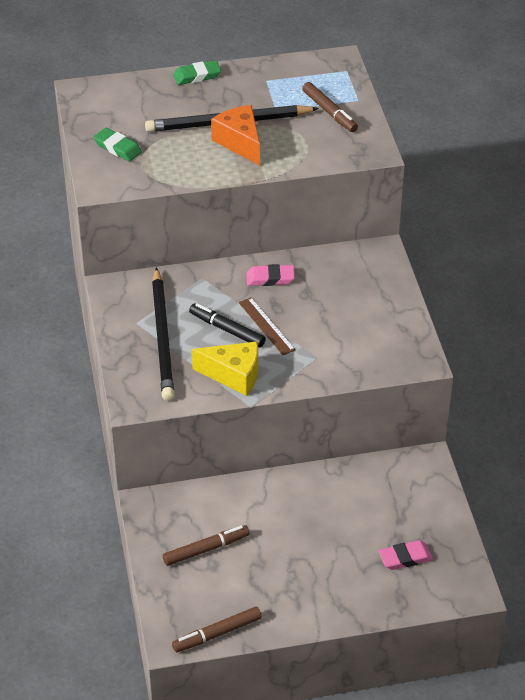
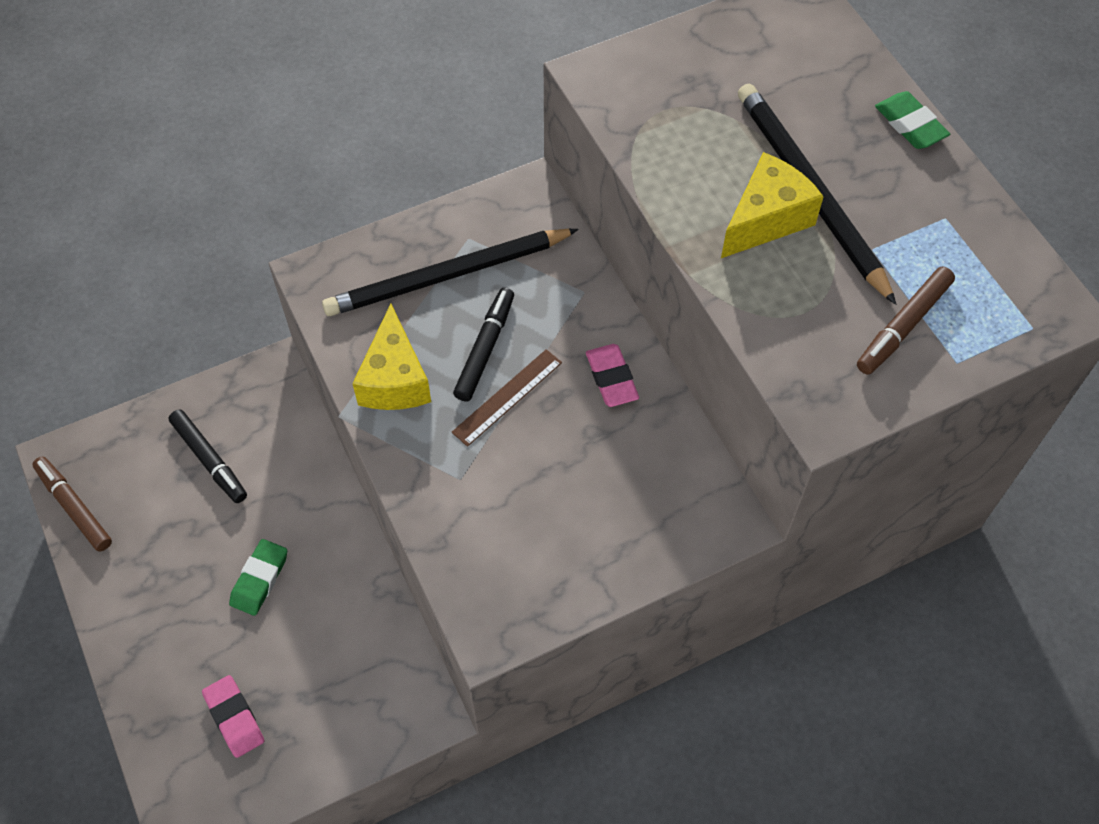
camera: 75 degrees right, 15 degrees up
(118, 148) = (690, 73): green eraser -> green eraser (260, 579)
(206, 549) = (210, 460): brown marker -> black marker
(240, 142) = (766, 219): orange cheese -> yellow cheese

